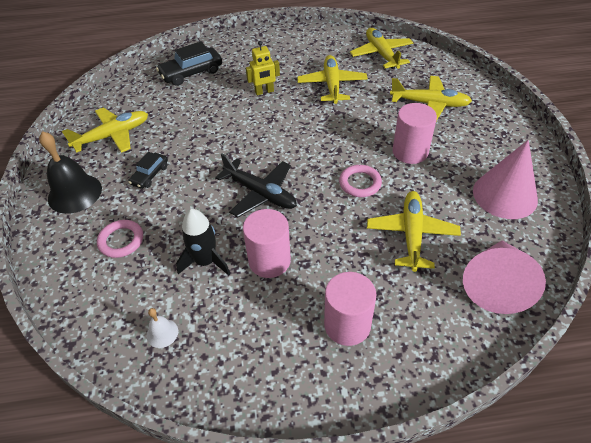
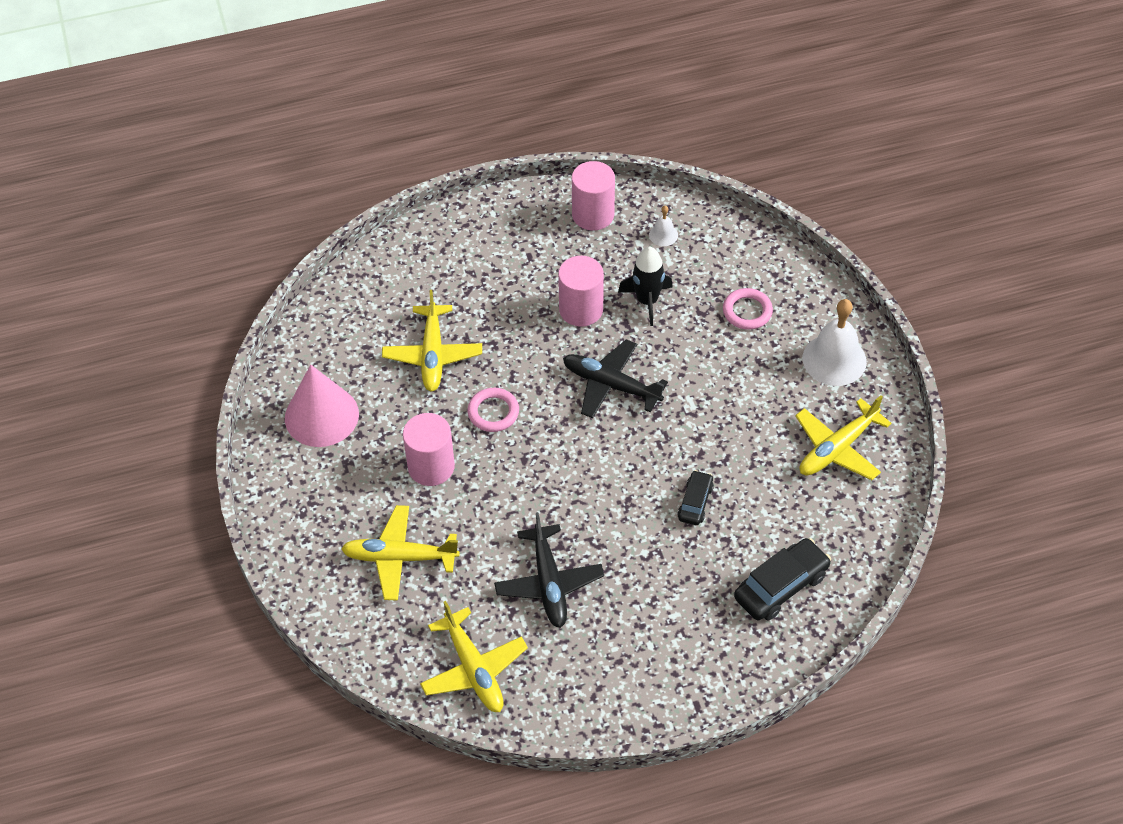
camera: 170 degrees right, 5 degrees up
(75, 193) = (834, 359): black bell -> white bell
(150, 175) = (756, 394): black car -> black car (695, 502)
(264, 92) = (651, 556): yellow robot -> none
(332, 85) = (549, 583): yellow plane -> black plane
(347, 325) = (495, 261): pink cylinder -> pink cylinder (593, 215)
(495, 284) = (351, 313): pink cone -> none

